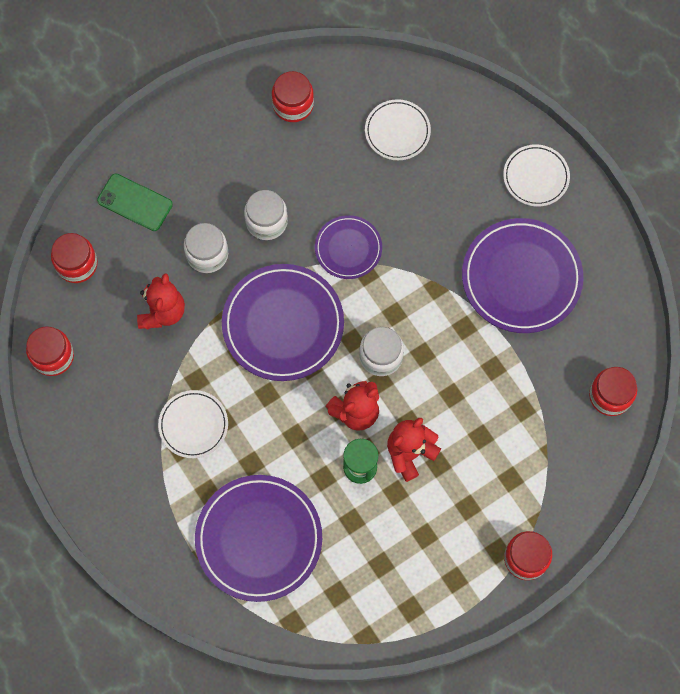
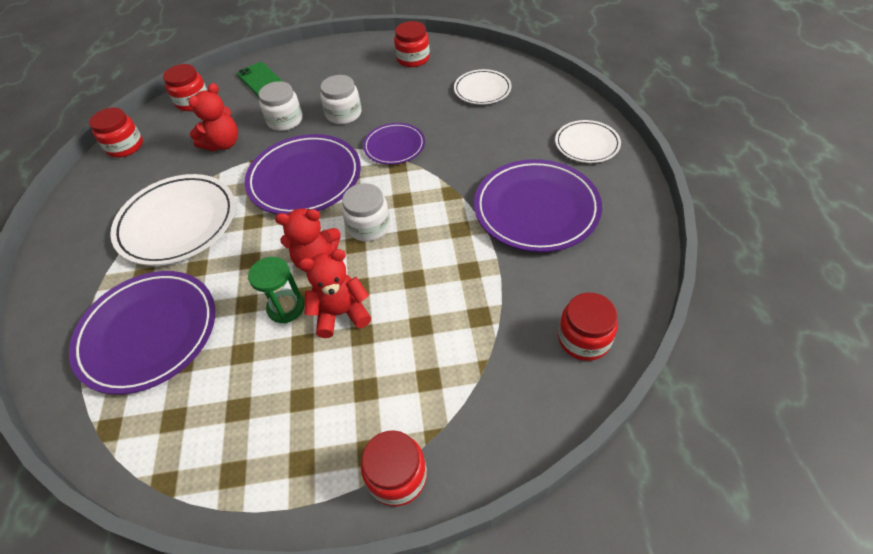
camera: 30 degrees right, 20 degrees down
(193, 425) = (177, 223): white plate -> white plate, size x1.78

